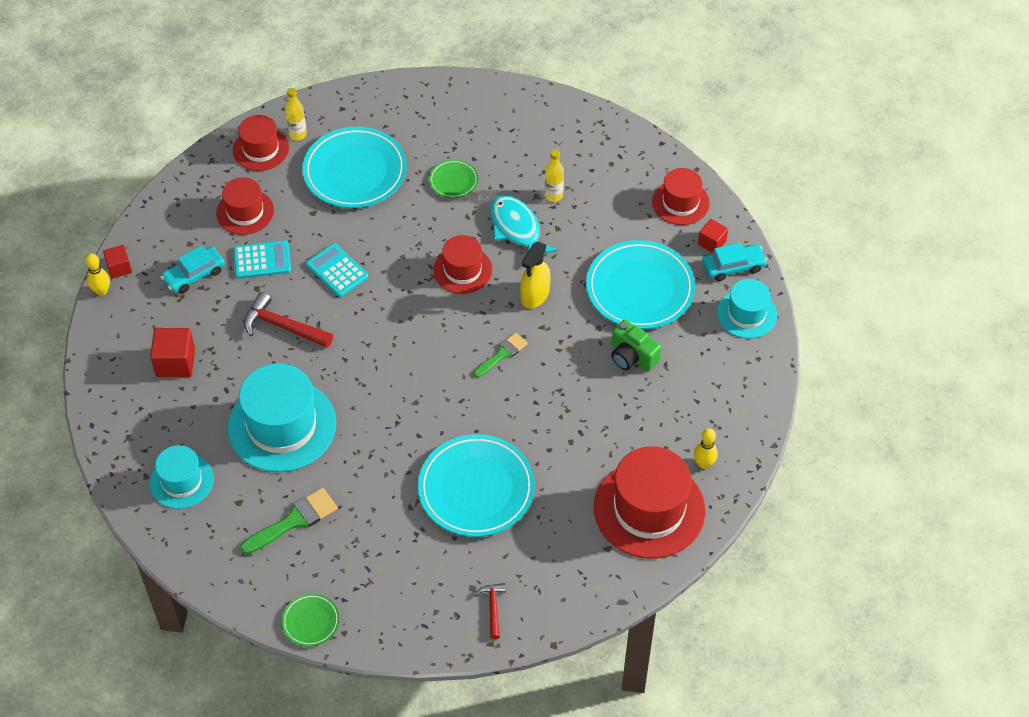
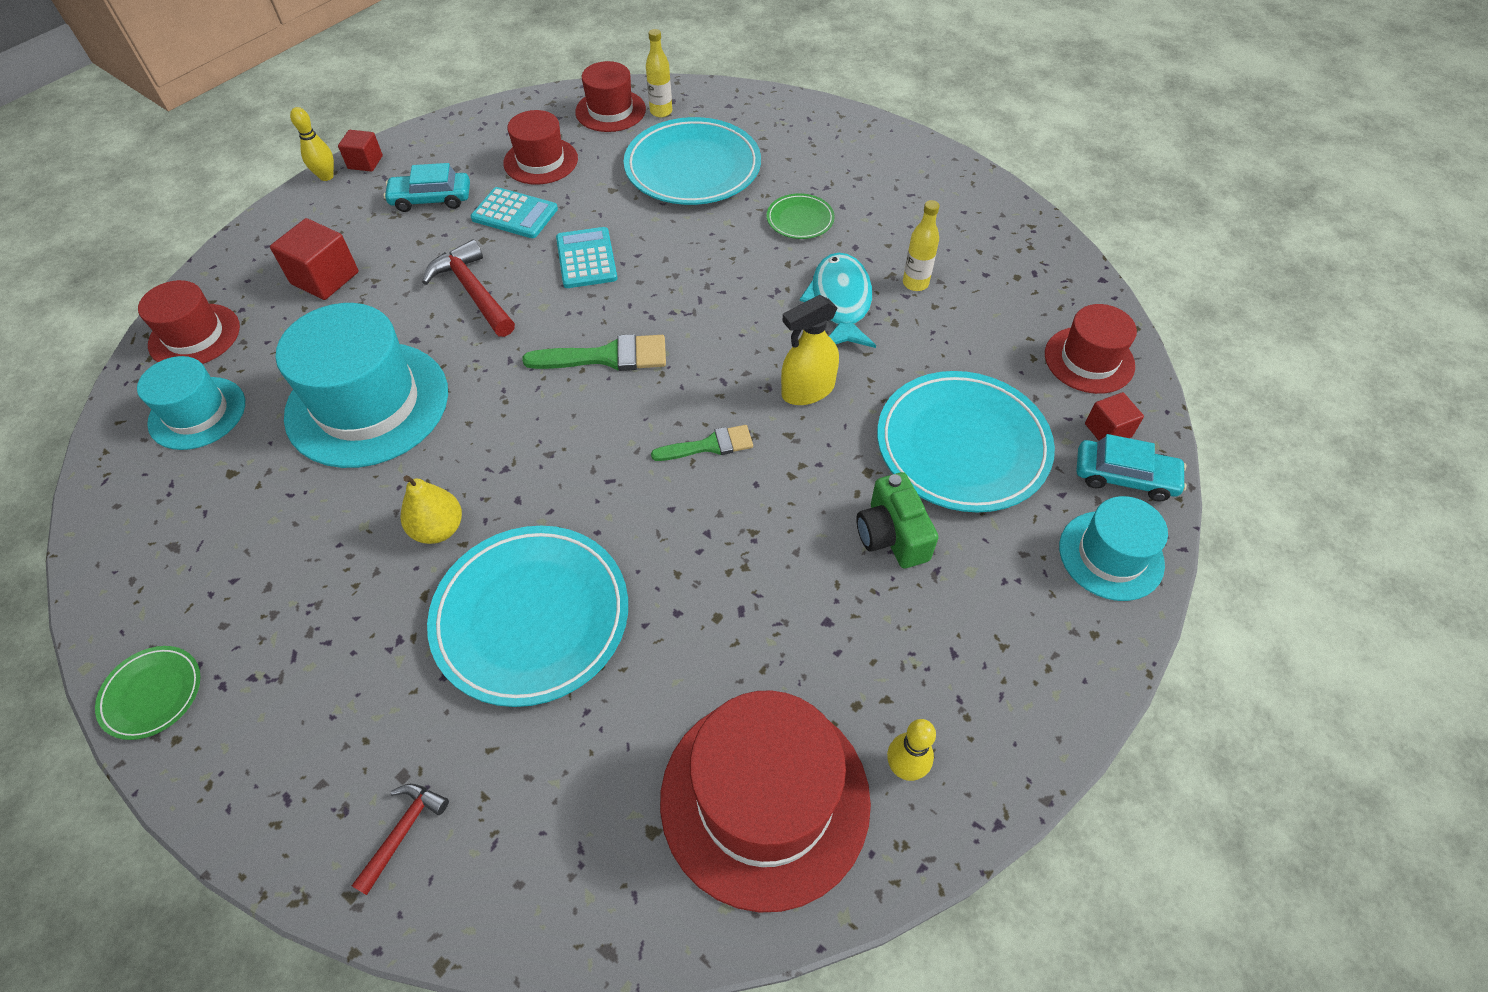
camera: 30 degrees right, 0 degrees up
(294, 520) = (269, 533): green brush -> green brush (607, 357)
(388, 471) = (438, 529): none -> yellow pear
(462, 270) = (736, 320): red hat -> red hat (194, 336)

